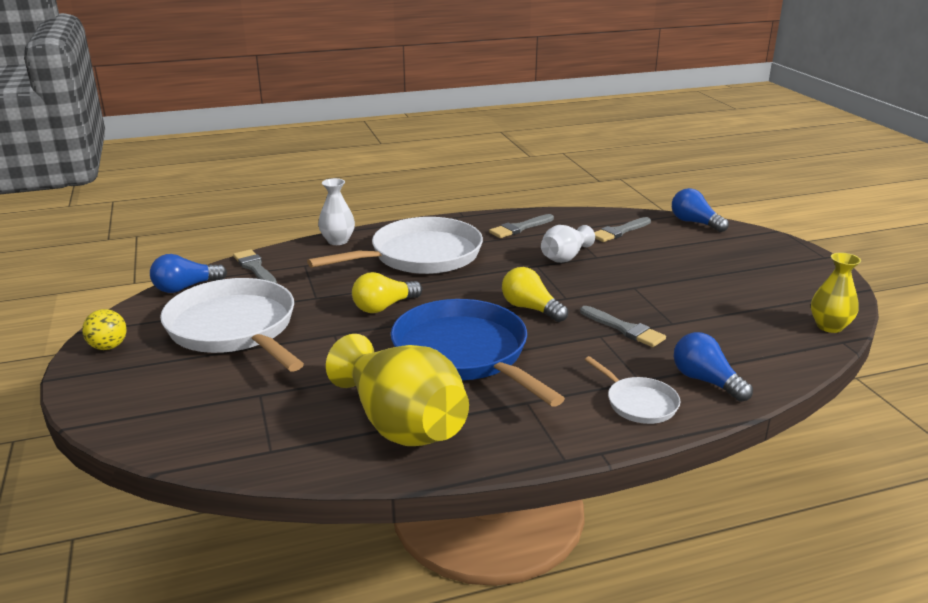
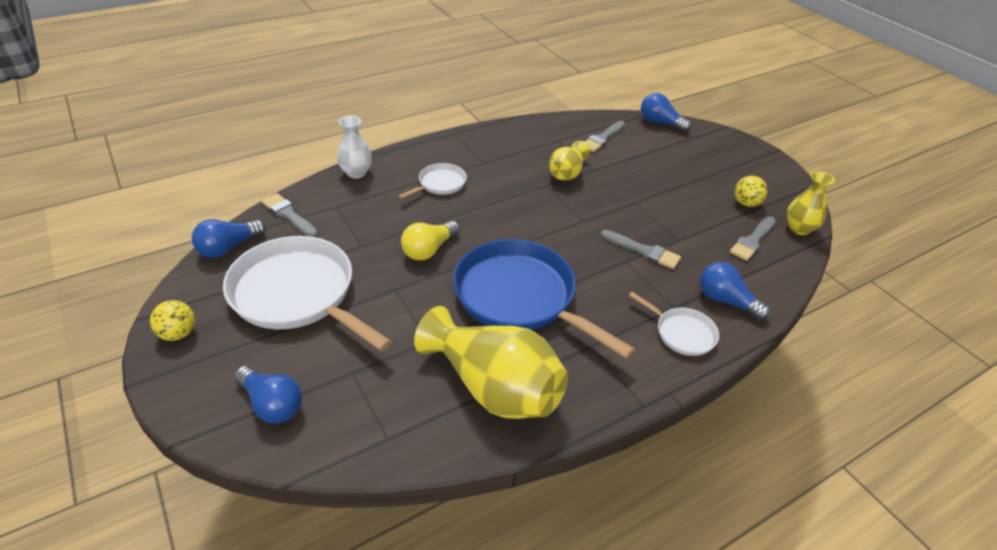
camera: 15 degrees left, 15 degrees up
(170, 409) = (272, 404): none -> blue light bulb
(420, 256) = (440, 184): white pan -> white pan, size x0.47
(520, 228) = (516, 142): grey brush -> grey brush (752, 240)
(530, 308) = (558, 237): yellow light bulb -> none
(565, 257) = (567, 173): white vase -> yellow vase
(770, 299) = (746, 203): none -> yellow ball

